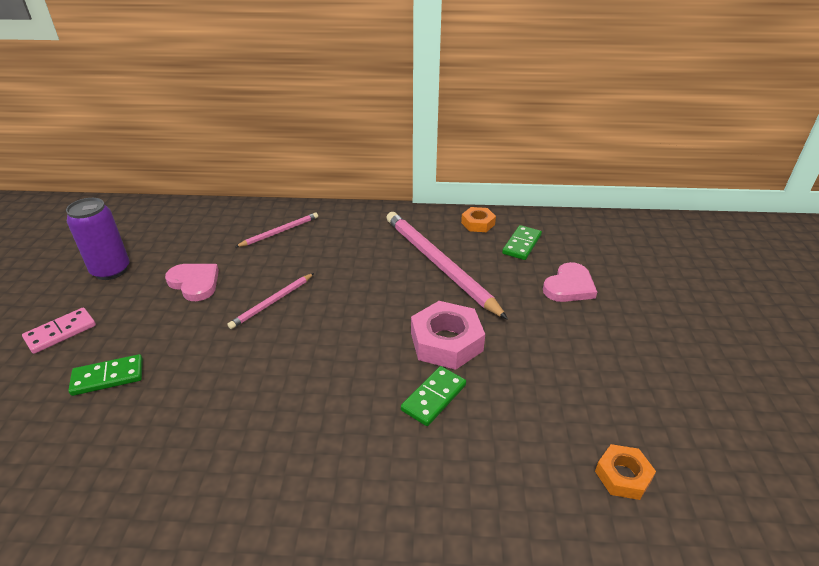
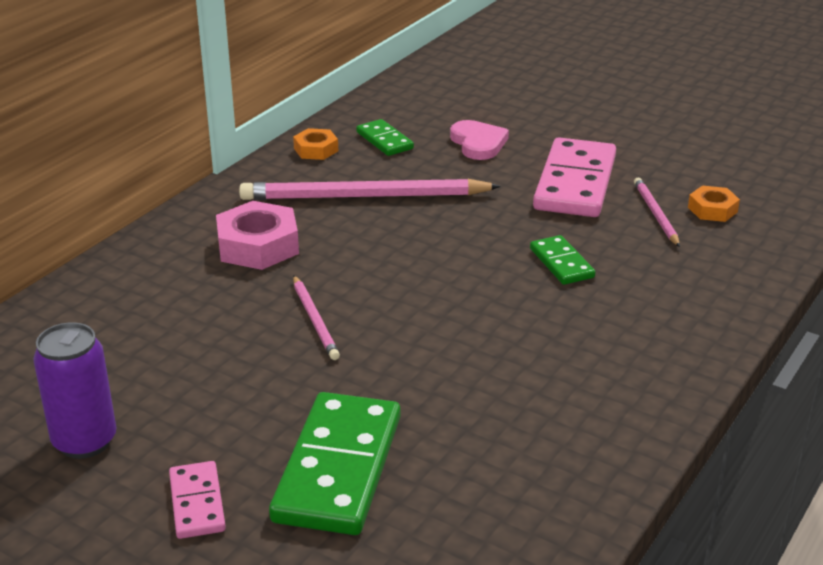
camera: 60 degrees left, 5 degrees down
(108, 377) = (338, 468): green domino -> green domino, size x1.96
(195, 283) = (206, 371): pink heart -> none
(280, 232) = (163, 281): pink pencil -> pink pencil (655, 214)
(446, 342) = (493, 233): pink nut -> pink nut (258, 246)
(568, 361) = (575, 183): none -> pink domino

